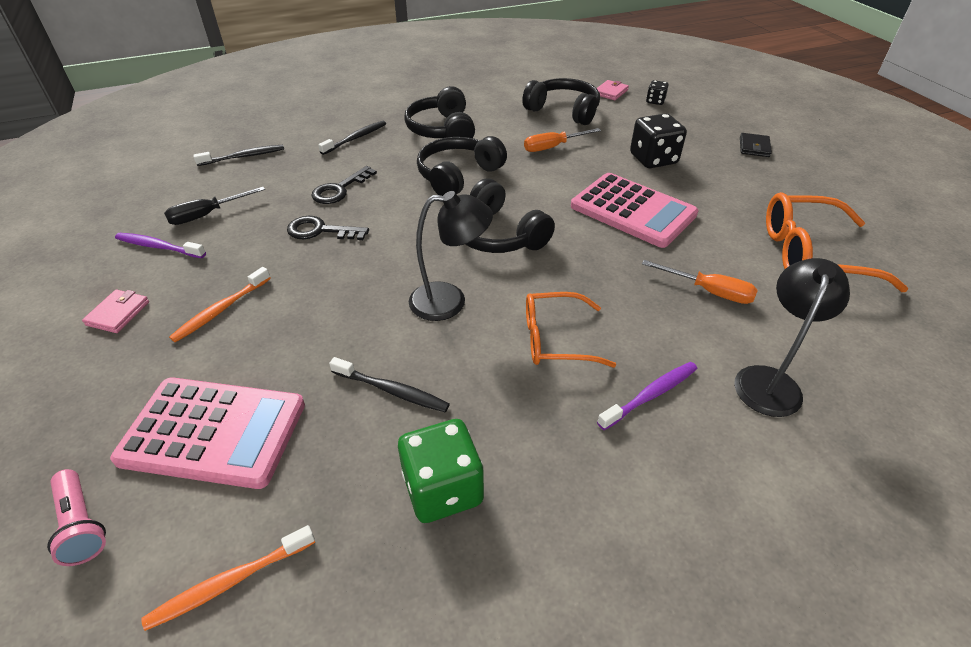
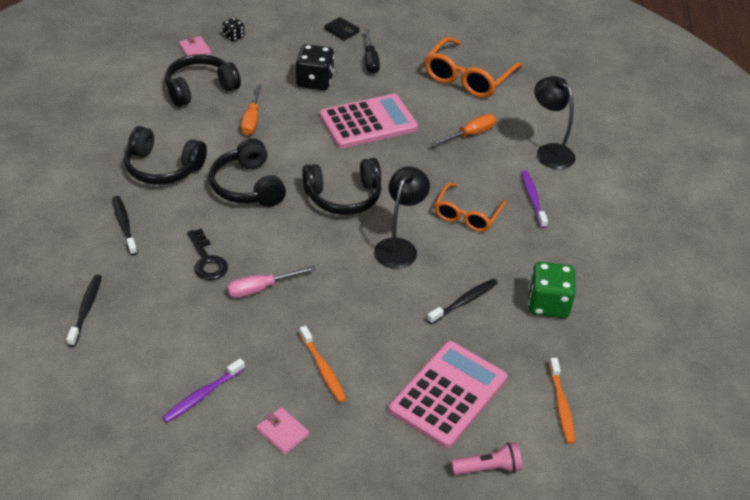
camera: 65 degrees left, 0 degrees up
(207, 215) = (175, 355): black screwdriver -> black screwdriver (370, 60)
(320, 231) = (261, 288): black key -> pink screwdriver

